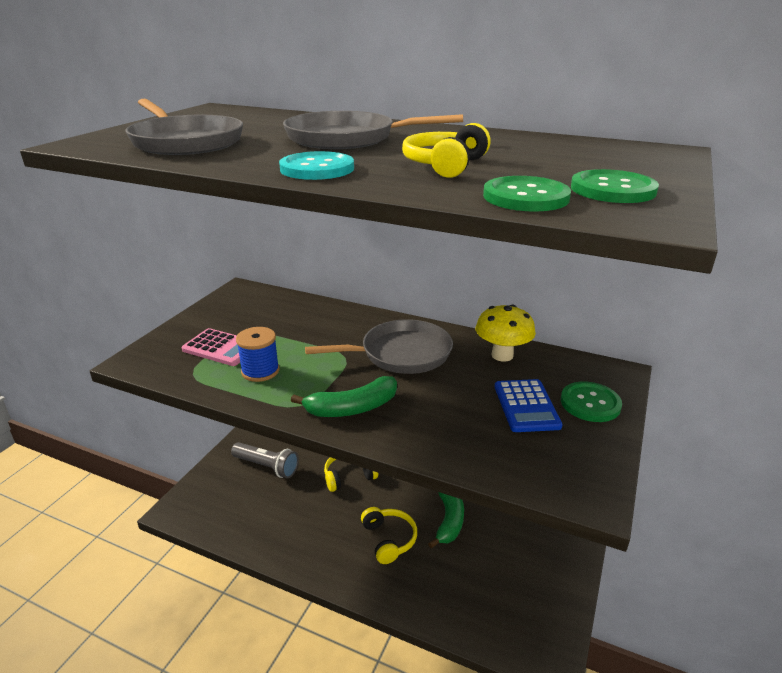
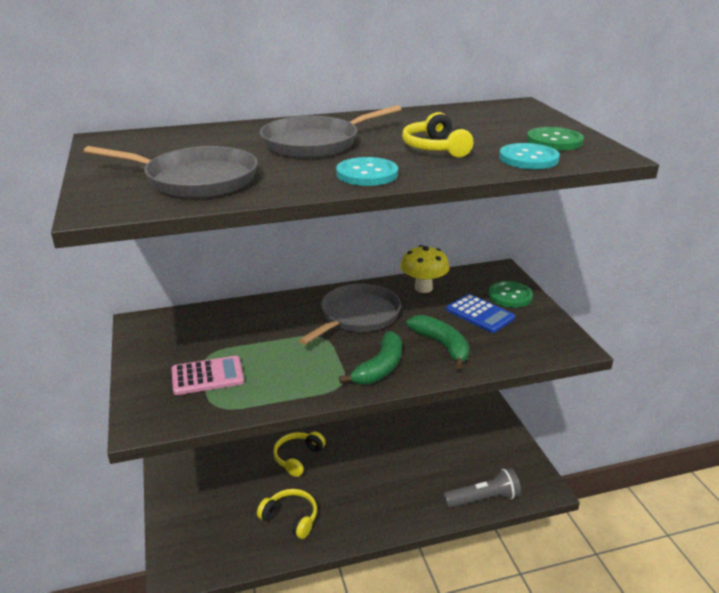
camera: 40 degrees left, 0 degrees up
(260, 371) = (272, 377): blue spool -> none
(266, 466) = (218, 490): grey flashlight -> grey flashlight (483, 499)
(389, 539) = (378, 482): yellow headphones -> yellow headphones (290, 518)
(449, 519) = (403, 445): green banana -> green banana (442, 345)
(526, 197) = (528, 158): green button -> turquoise button

